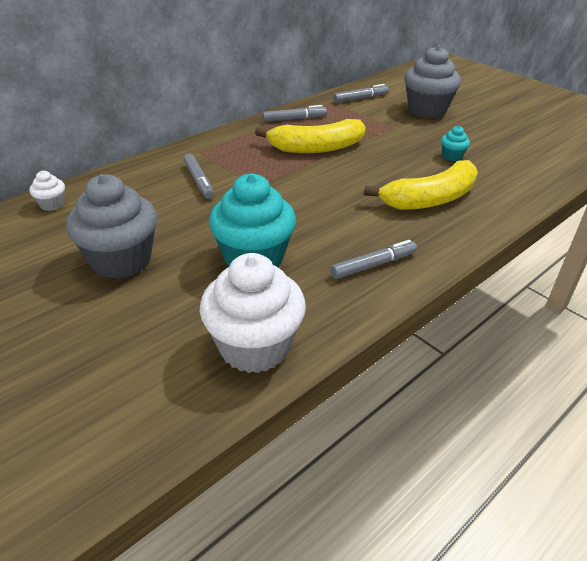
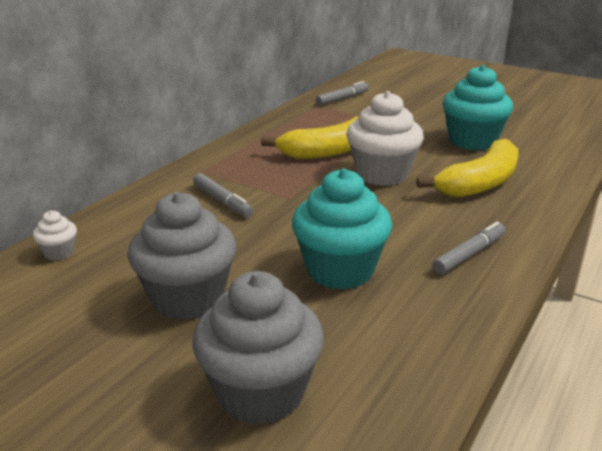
camera: 15 degrees left, 10 degrees down
(254, 347) = (404, 359): white cupcake -> white cupcake (382, 174)
(294, 119) = (286, 126): grey marker -> none
(427, 110) = (417, 102): grey cupcake -> grey cupcake (260, 392)
(452, 156) = (472, 141): turquoise cupcake -> turquoise cupcake, size x2.23

